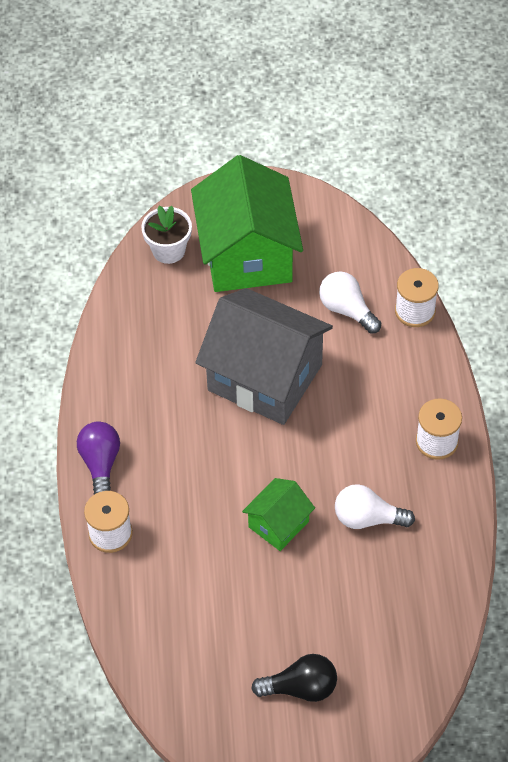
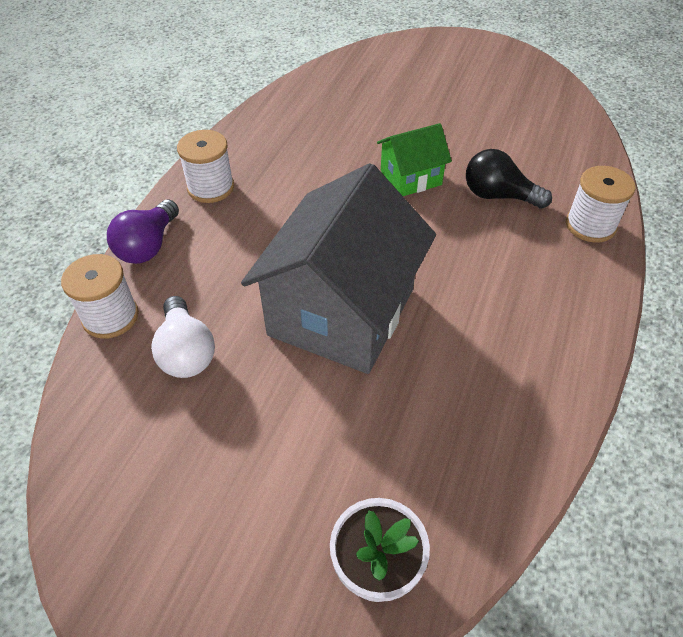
camera: 155 degrees left, 5 degrees down
(100, 464) = (585, 293): purple light bulb -> purple light bulb (148, 246)
(247, 254) = (257, 499): green house -> none
(265, 377) = (342, 312): grey house -> grey house turned 60 degrees clockwise
(300, 688) = (454, 80): black light bulb -> black light bulb (498, 196)
(367, 518) = (324, 155): white light bulb -> none

